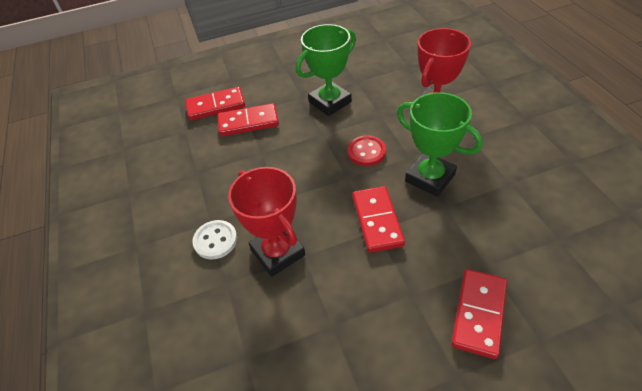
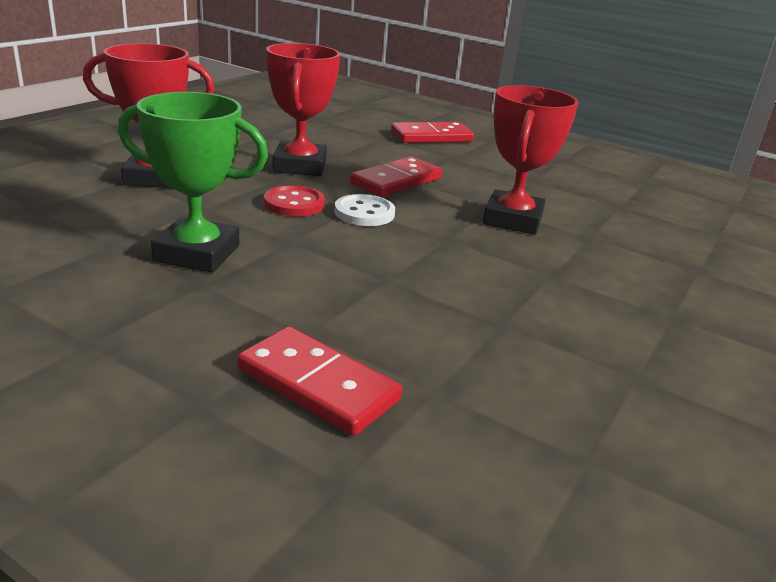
camera: 135 degrees left, 20 degrees down
(215, 240) = (563, 260): white button -> white button (364, 213)
(248, 122) = (328, 319): red domino -> none
(430, 178) = (300, 166): green trophy -> red trophy

